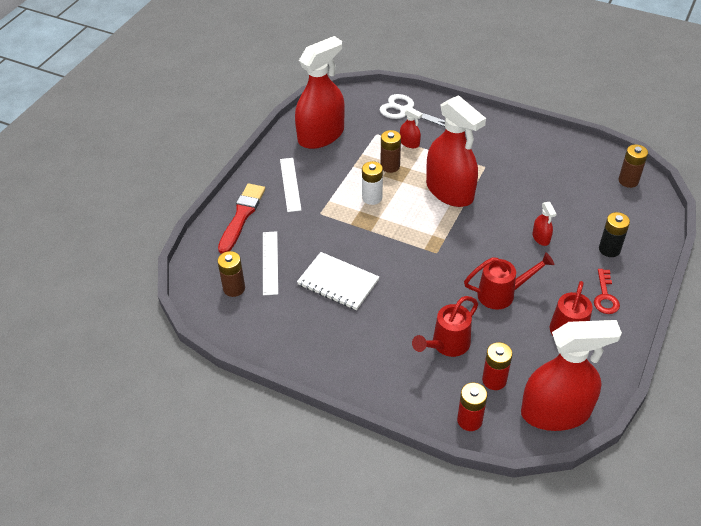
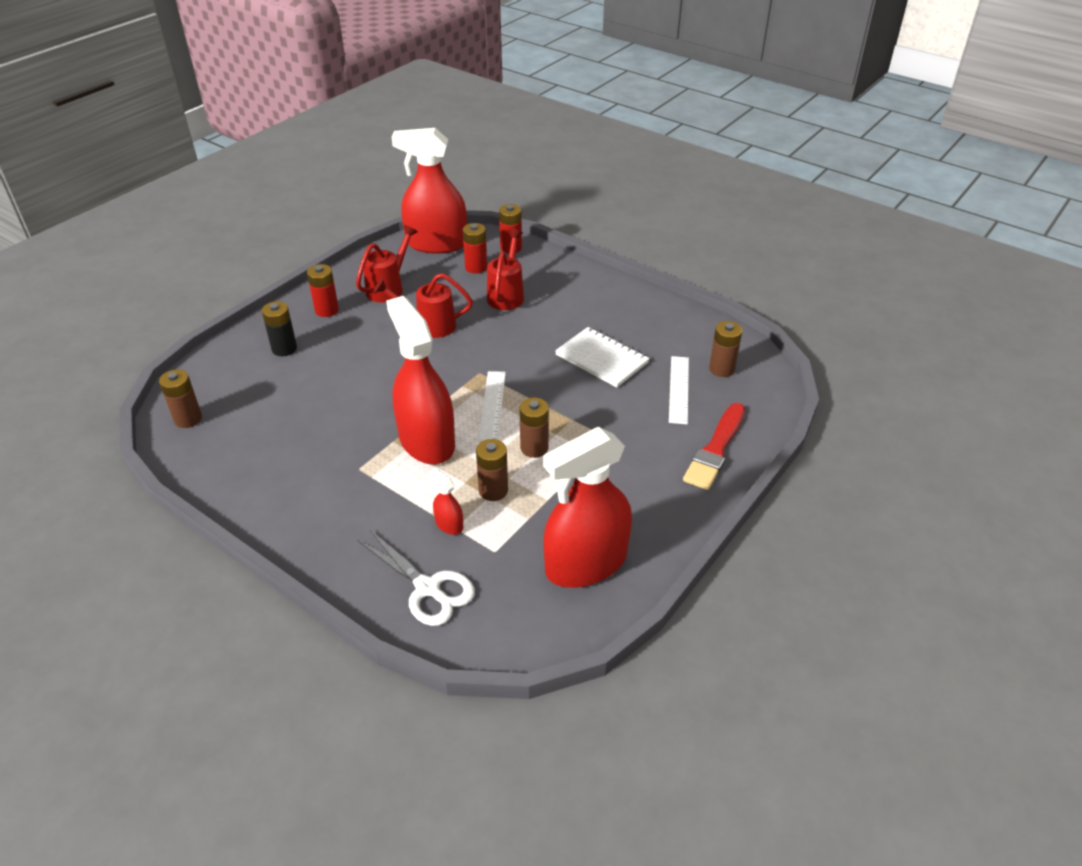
camera: 170 degrees left, 5 degrees down
(290, 184) = (645, 485): white ruler -> white ruler (492, 405)
(372, 197) = (534, 448): white battery -> brown battery
(446, 345) = (507, 295): red watering can -> red watering can turned 45 degrees counterclockwise
(541, 238) = (350, 370): red spray bottle -> none
(605, 296) = (327, 310): red key -> red battery

